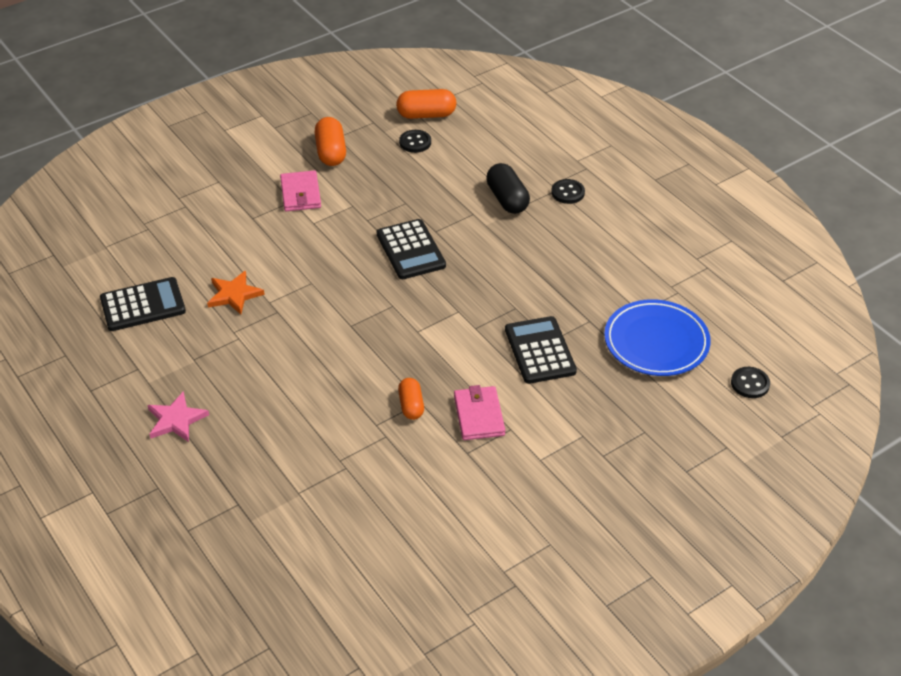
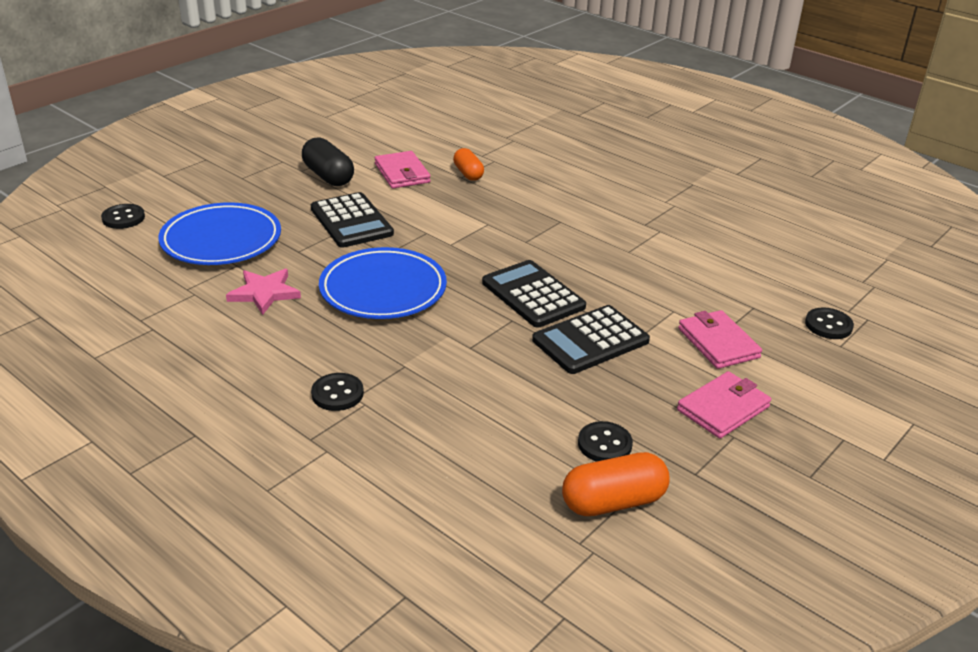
camera: 165 degrees right, 10 degrees down
(143, 305) = (785, 215): black calculator -> black calculator (590, 341)
(176, 420) = (669, 148): pink star -> pink star (264, 293)
(212, 196) = (828, 325): none -> black button
(234, 295) = (702, 232): orange star -> none
(331, 152) = (723, 408): orange capsule -> pink wallet
(507, 199) = (427, 372): black capsule -> black capsule (328, 176)
(524, 270) = (383, 289): none -> blue plate

